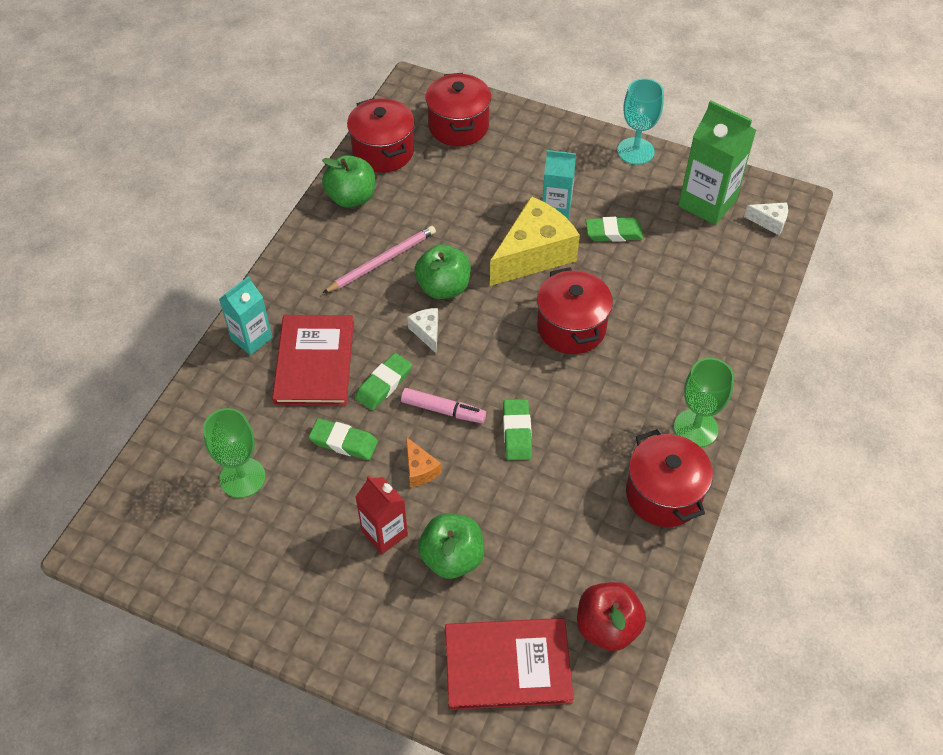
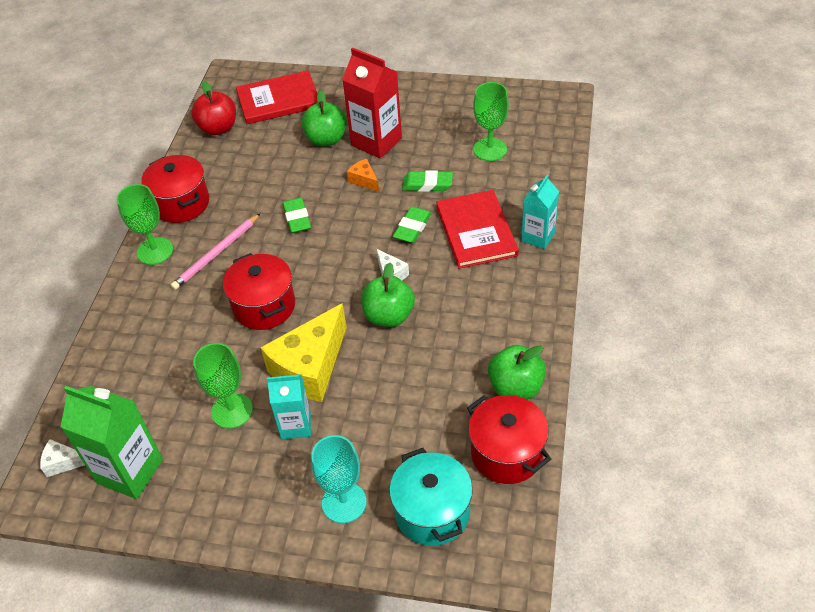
camera: 170 degrees right, 5 degrees down
(382, 261) = (455, 327): pink pencil -> pink pencil (216, 254)
(384, 533) = (376, 142): red carton -> red carton, size x1.58
(443, 410) = (358, 220): pink marker -> none
(458, 126) = (432, 512): red pot -> turquoise pot
(613, 232) = (232, 410): green eraser -> green goblet
(635, 151) = (212, 526): turquoise goblet -> turquoise goblet (344, 502)

